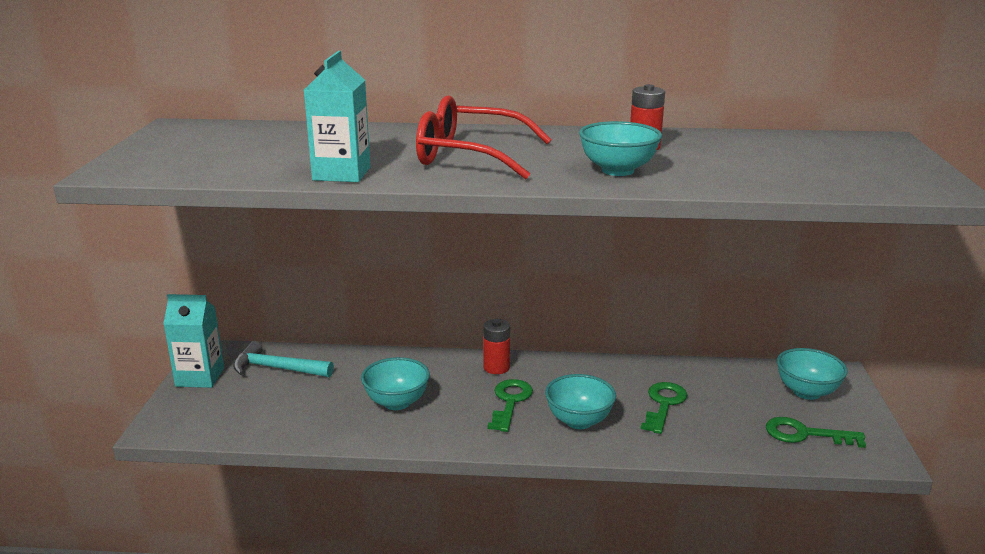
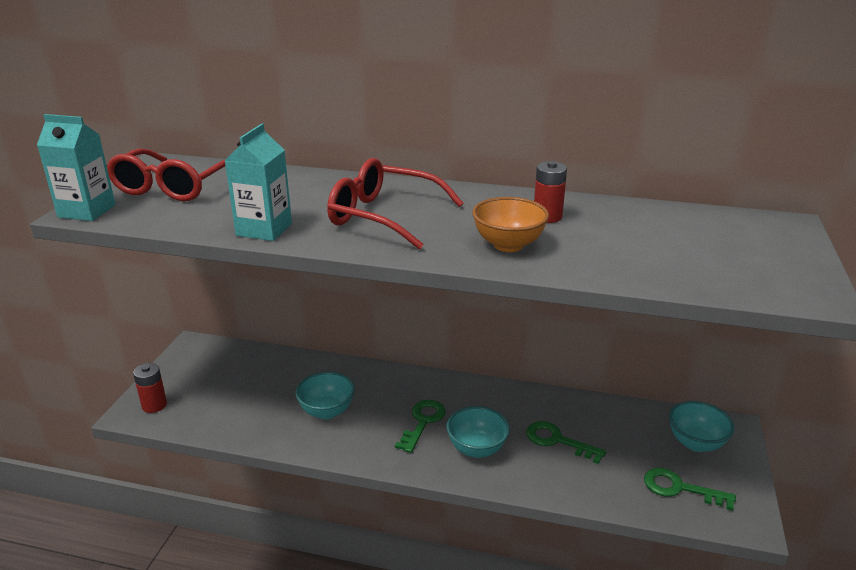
camera: 10 degrees right, 5 degrees up
(200, 377) = (176, 368): turquoise carton -> turquoise carton (87, 211)
(210, 145) = (173, 187): none -> red glasses
(277, 368) = (240, 366): turquoise hammer -> none
(496, 367) = (421, 385): red battery -> red battery (154, 405)
(617, 170) = (508, 245): turquoise bowl -> orange bowl
(663, 404) = (558, 441): green key -> green key turned 90 degrees counterclockwise

